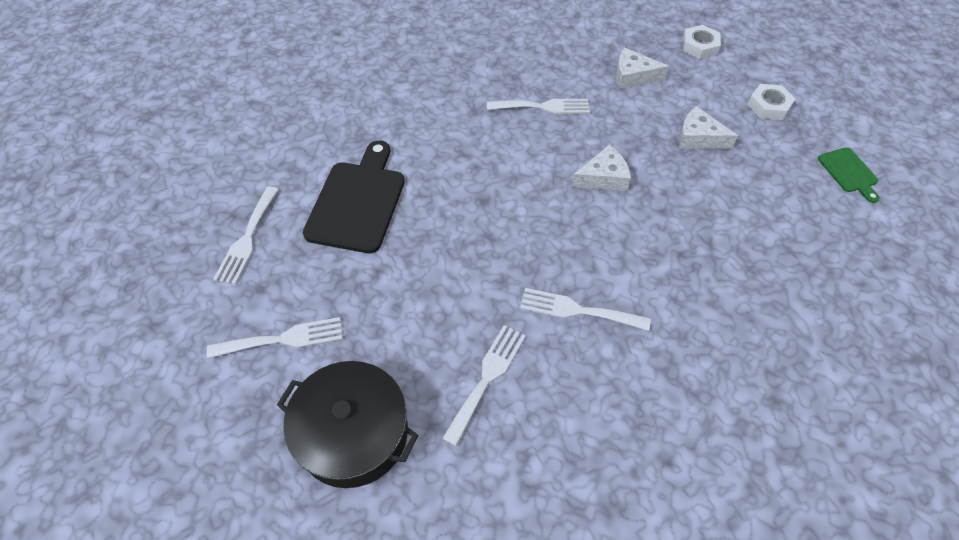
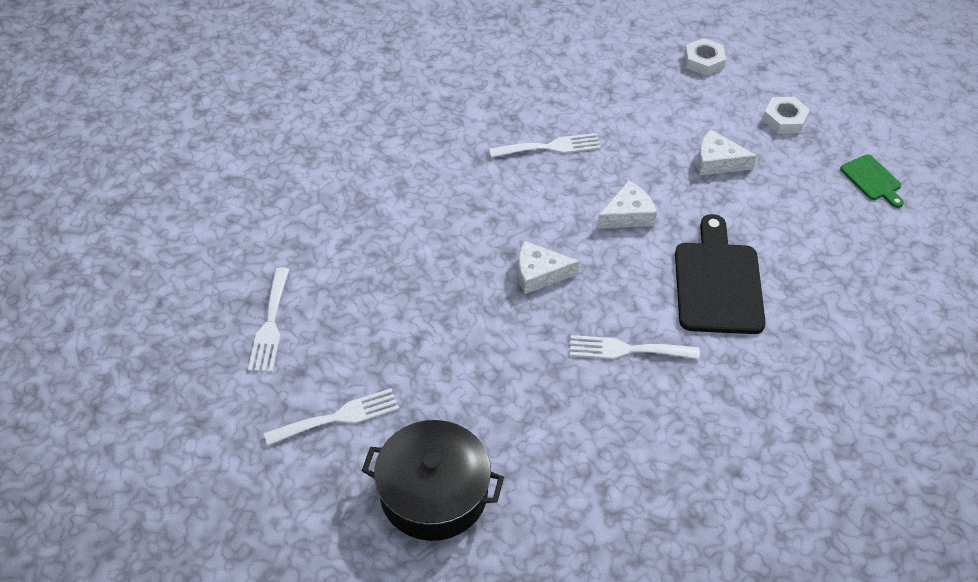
camera: 10 degrees left, 5 degrees down
(357, 202) = (377, 272): black cutting board -> black cutting board (717, 282)
(487, 378) = (551, 425): white fork -> none
(633, 76) = (639, 102): white cheese -> white cheese (539, 274)

